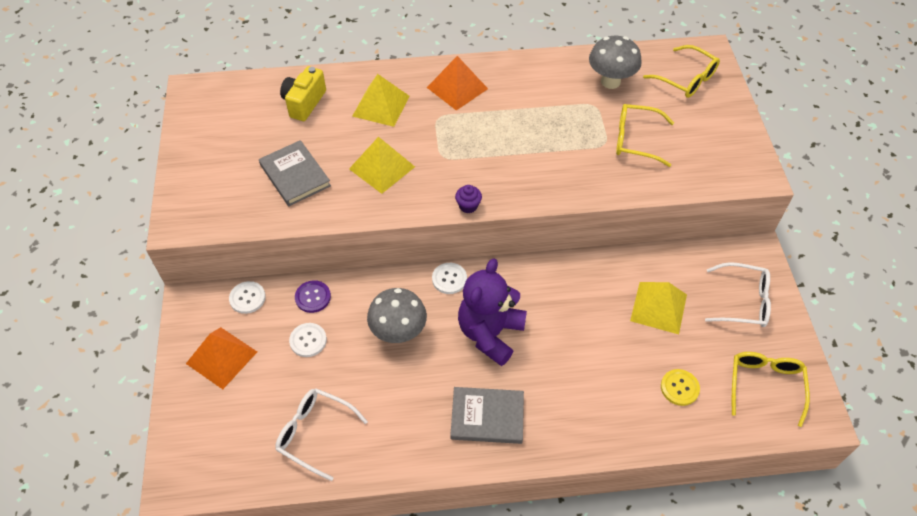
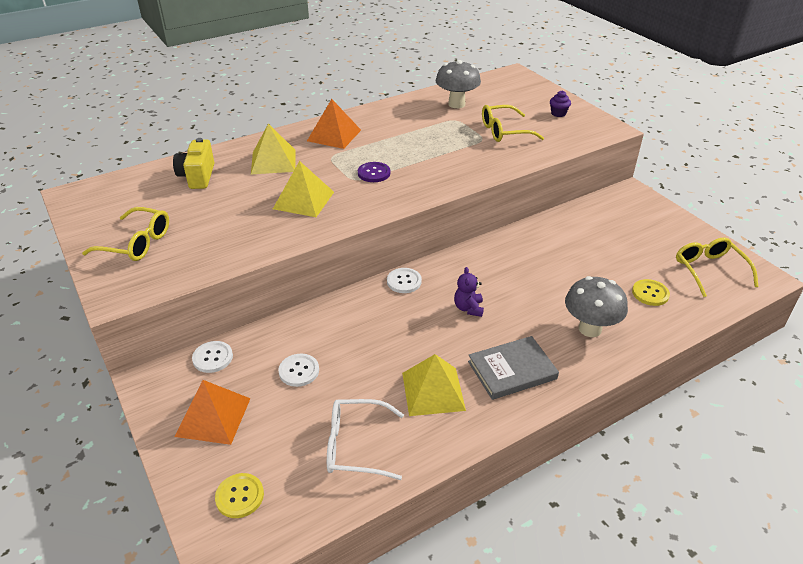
camera: 25 degrees left, 15 degrees down
(207, 439) = (239, 496): none -> yellow button
(295, 175) = (222, 227): grey book -> none
(313, 297) = (282, 335): purple button -> purple button (374, 173)
(398, 333) = (385, 335): grey mushroom -> grey mushroom (590, 329)
(468, 206) = (401, 204): purple cupcake -> purple cupcake (558, 113)
(490, 333) = (468, 308): purple teddy bear -> purple teddy bear, size x0.47
(658, 307) = (590, 247): yellow pyramid -> yellow pyramid (433, 391)
(686, 79) = (512, 90): yellow glasses -> yellow glasses (137, 243)
(743, 301) = (648, 224): white glasses -> none

